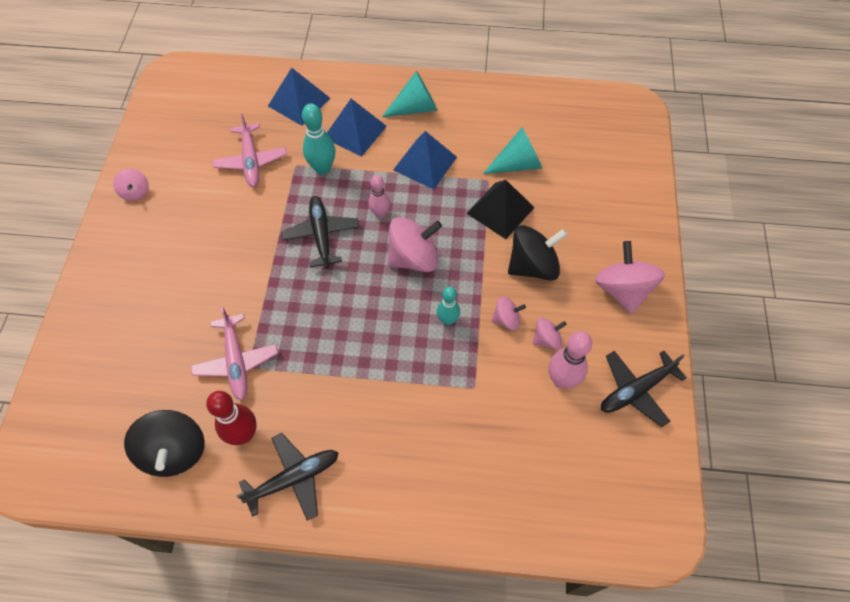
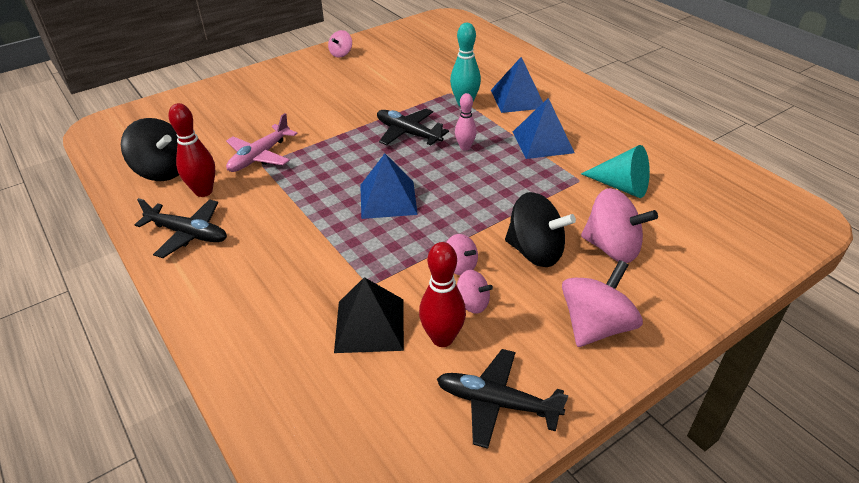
camera: 50 degrees right, 20 degrees down
(174, 451) = (163, 171): black spinning top -> black spinning top turned 90 degrees counterclockwise
(251, 161) = (426, 76): pink plane -> none
(299, 102) = (503, 66): blue pyramid -> blue pyramid (388, 199)
(321, 235) = (408, 133): black plane -> black plane turned 90 degrees counterclockwise
(414, 258) = (449, 184): pink spinning top -> pink spinning top (612, 248)
(415, 108) = (583, 111): turquoise cone -> none
(447, 320) = (415, 233): turquoise bowling pin -> none
(500, 210) = (561, 202): black pyramid -> black pyramid (369, 325)
(562, 380) = (442, 338): pink bowling pin -> red bowling pin

